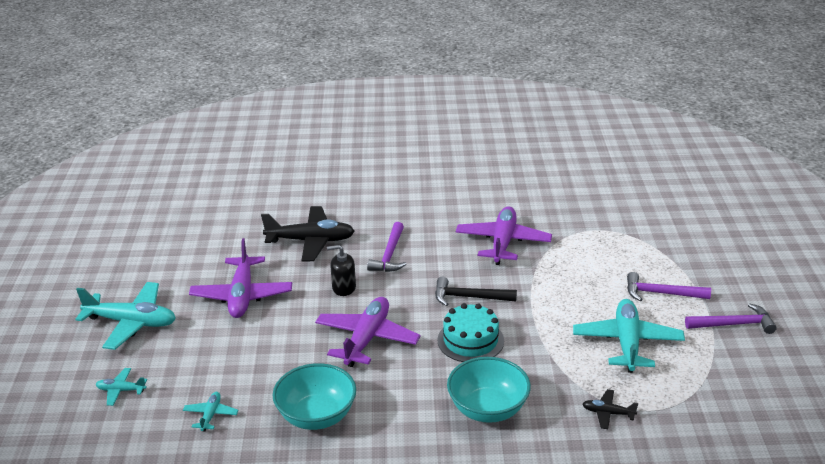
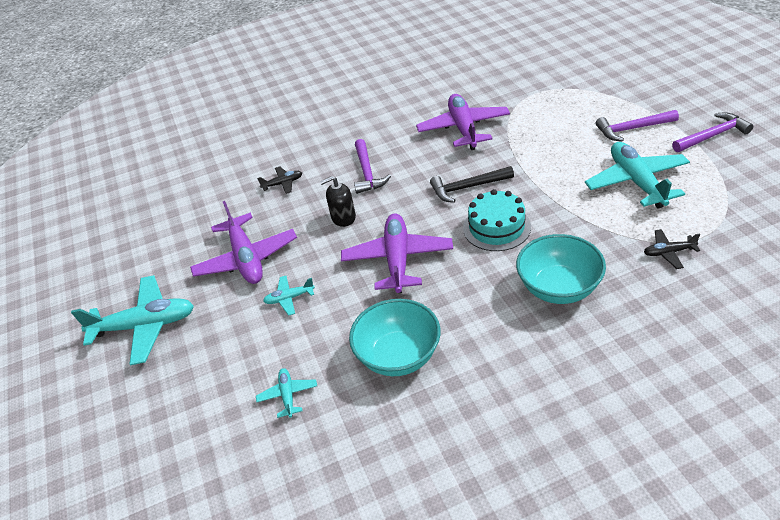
camera: 15 degrees left, 10 degrees up
(121, 390) = (174, 404): turquoise plane -> turquoise plane (289, 298)
(311, 241) = (283, 184): black plane -> black plane, size x0.48

